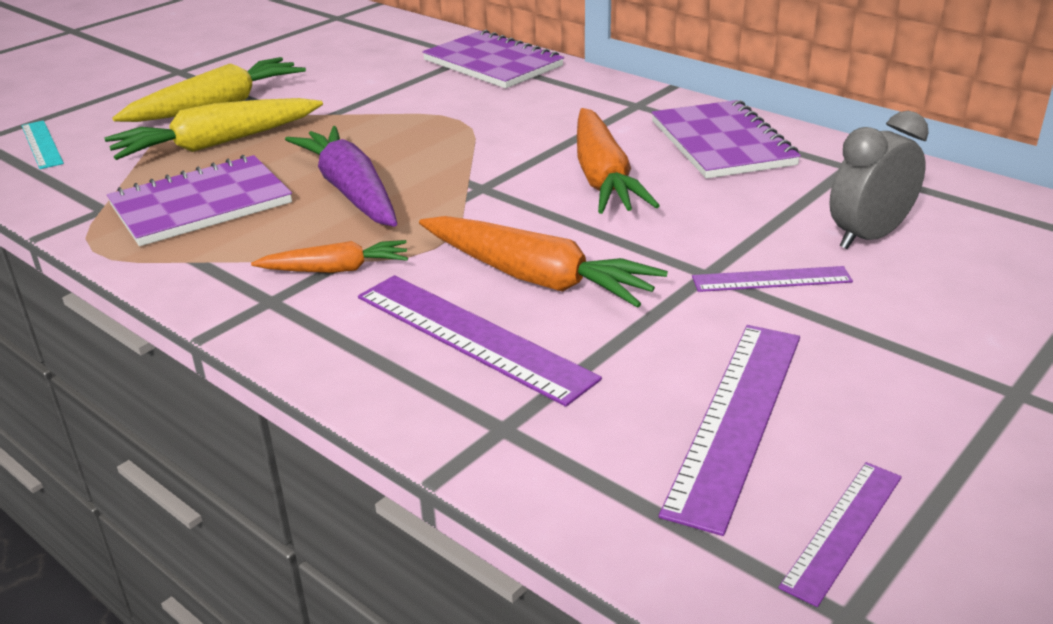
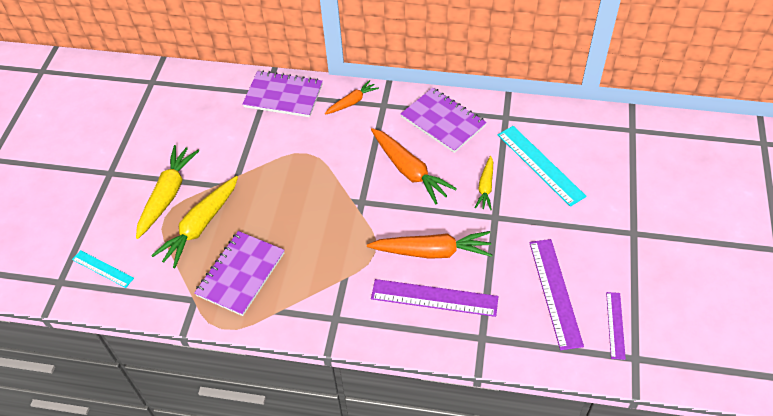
camera: 30 degrees left, 20 degrees up
(335, 269) = (345, 286): orange carrot -> orange carrot (352, 102)
(351, 191) = (304, 232): purple carrot -> none
(726, 232) = (485, 187): none -> yellow carrot
(771, 279) = (521, 209): purple ruler -> none
(868, 237) = (540, 165): grey clock -> turquoise ruler

